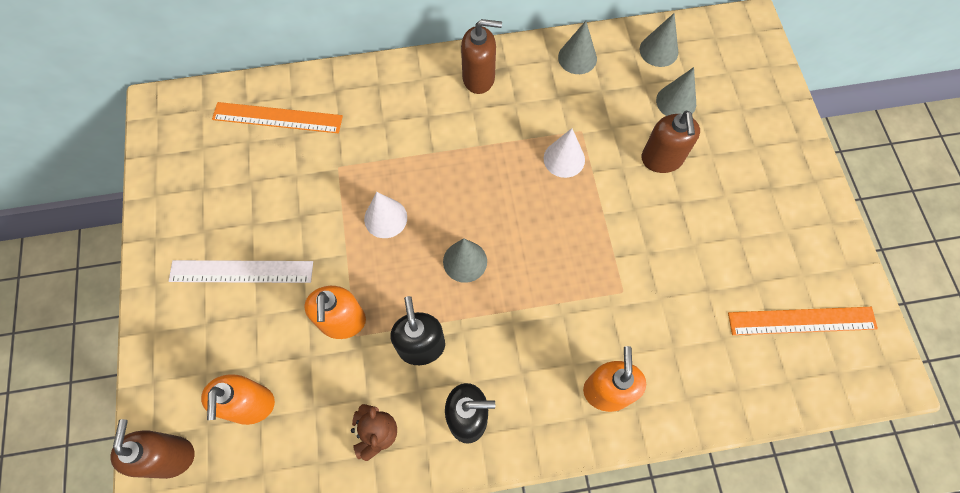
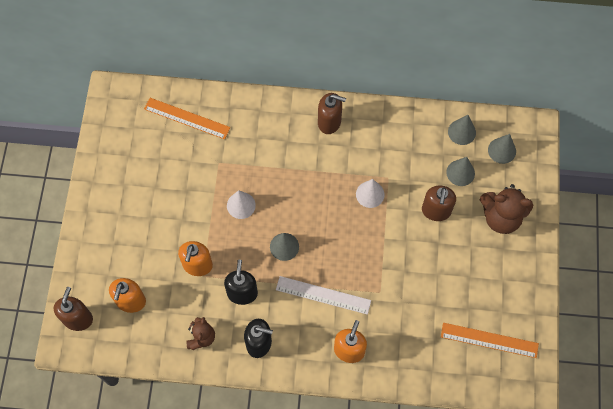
camera: 15 degrees right, 0 degrees up
(241, 271) = (142, 217): white ruler -> white ruler (323, 295)
(577, 58) = (402, 123): grey cone -> grey cone (502, 150)
(751, 146) = (501, 217): none -> brown teddy bear

